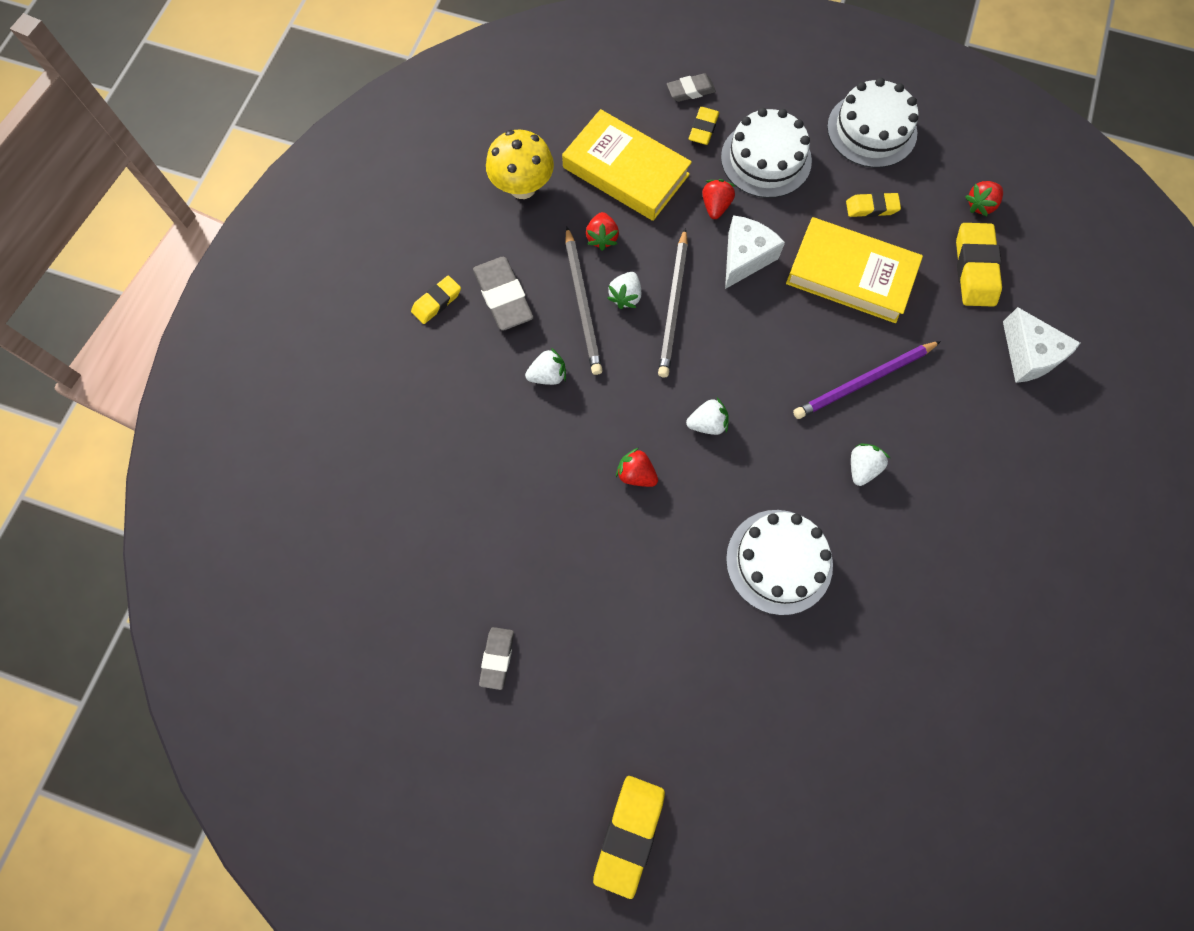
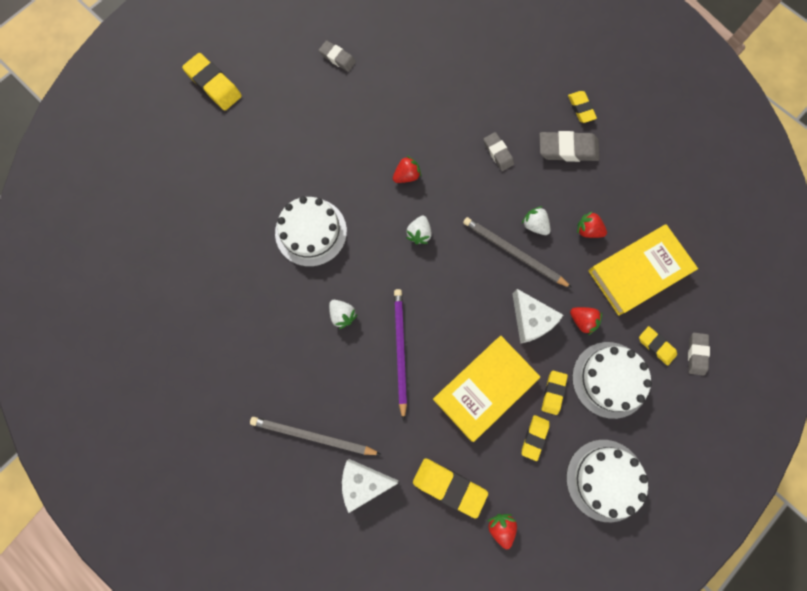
camera: 115 degrees right, 5 degrees up
(522, 187) = (651, 195): yellow mushroom -> none
(548, 375) = (498, 153): white strawberry -> grey eraser
(582, 304) = (541, 195): grey pencil -> grey pencil (313, 436)
(813, 207) = (553, 392): none -> yellow eraser

